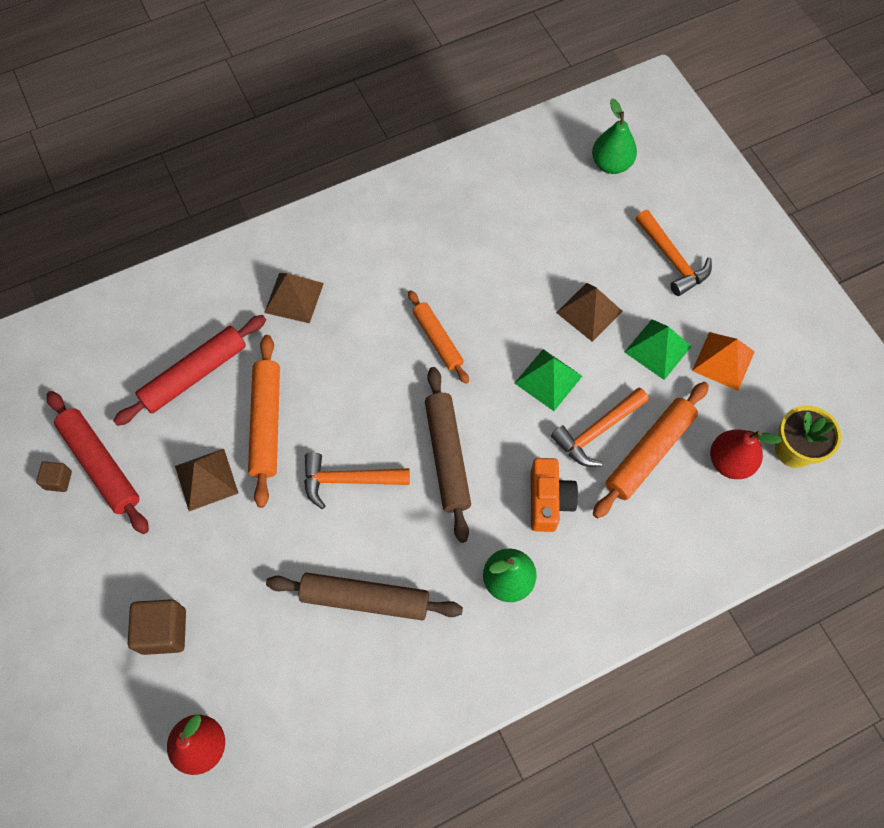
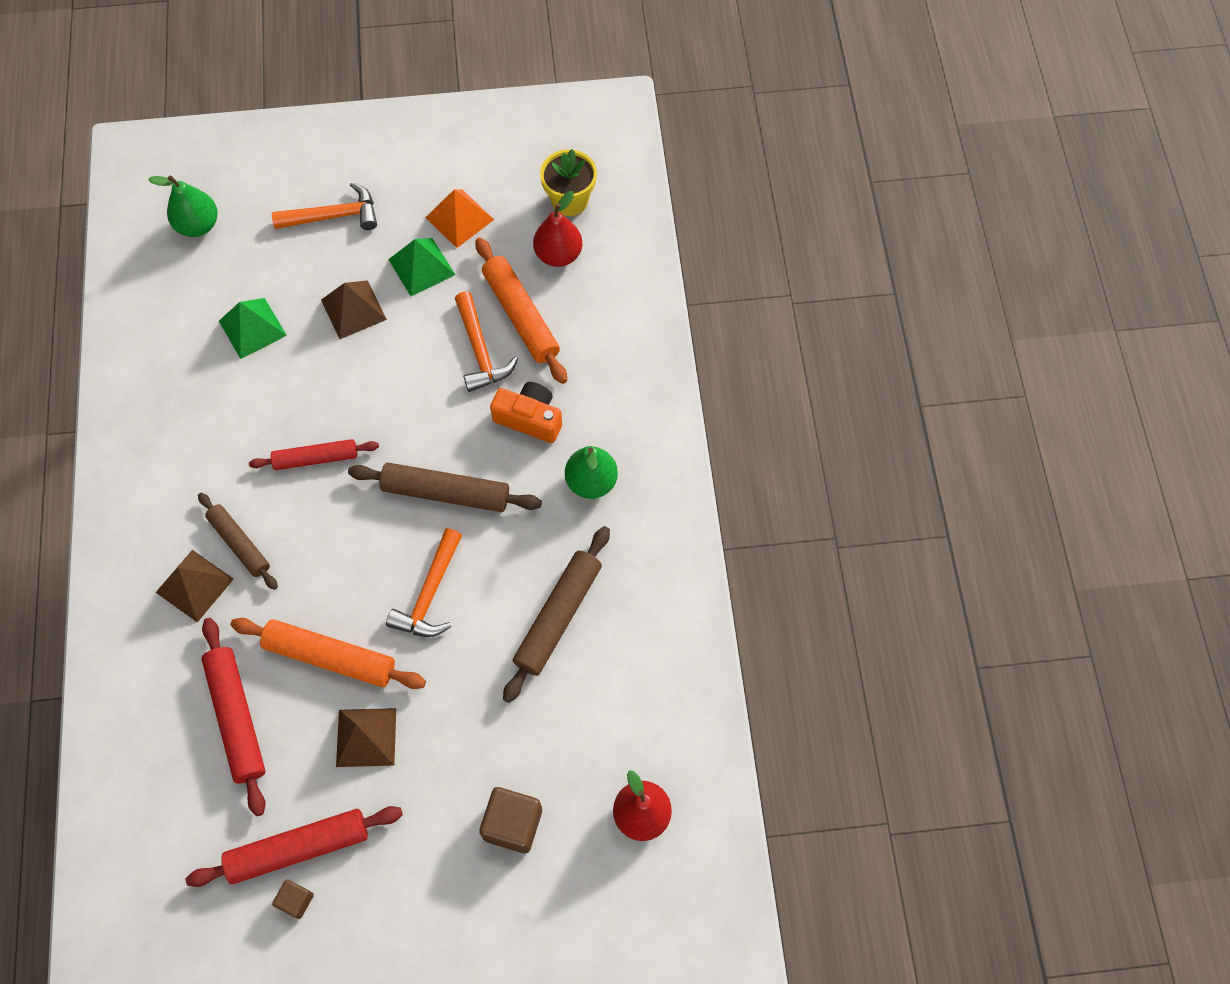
camera: 70 degrees left, 0 degrees up
(340, 315) = (239, 544): none -> brown rolling pin
(438, 340) = (316, 458): orange rolling pin -> red rolling pin
(548, 379) = (408, 373): green pyramid -> green pyramid (252, 328)

